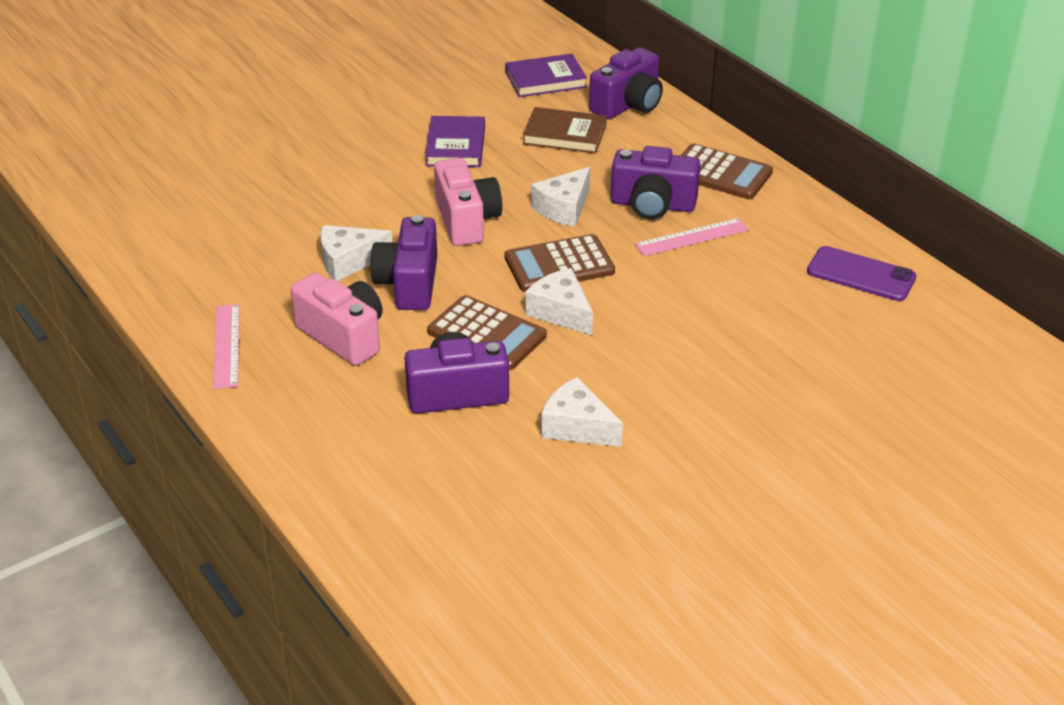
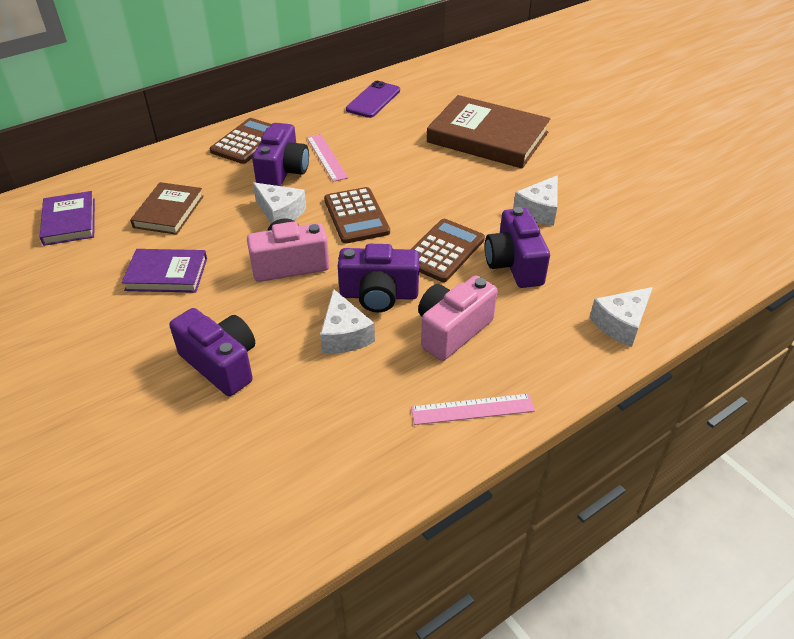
camera: 90 degrees left, 5 degrees up
(561, 312) = (415, 216): white cheese -> white cheese (621, 324)
(628, 104) = (132, 178): purple camera -> purple camera (221, 364)
(770, 388) = (487, 137): none -> brown book

